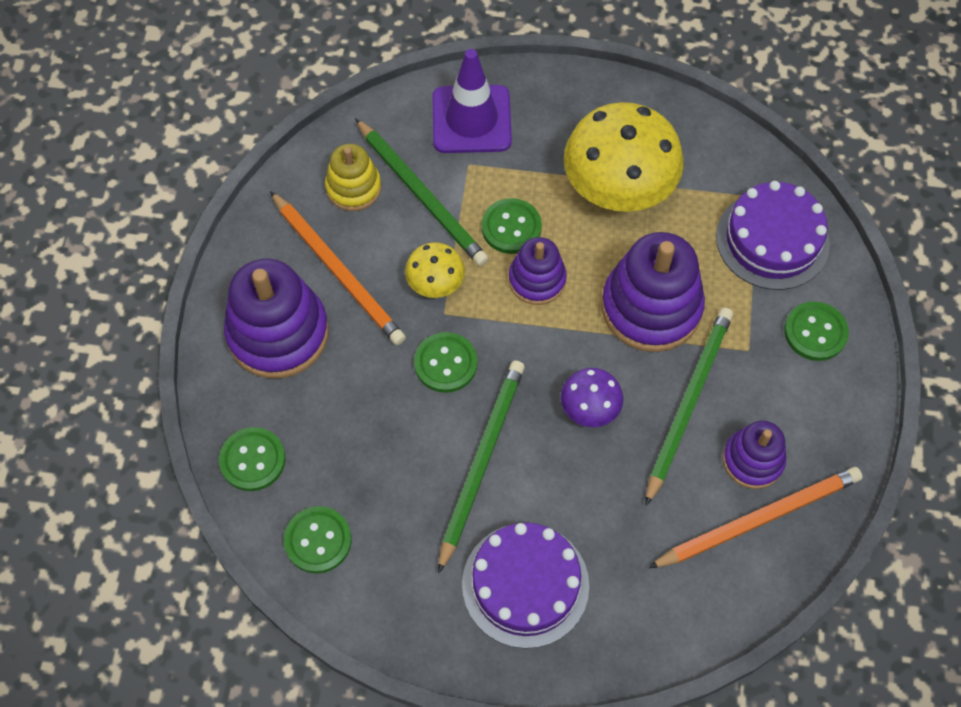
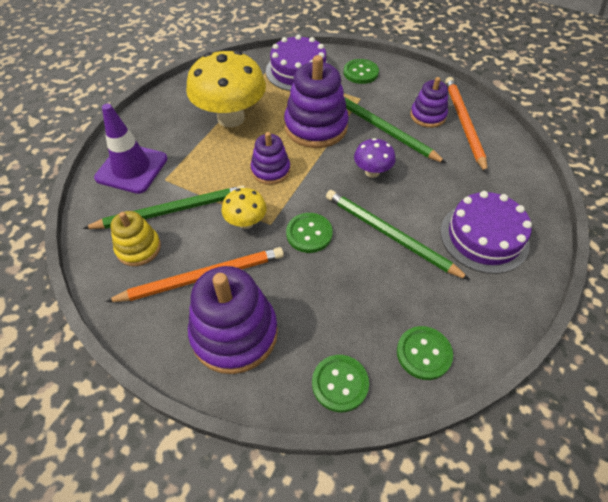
camera: 70 degrees left, 10 degrees down
(511, 227) = (225, 172): green button -> none

